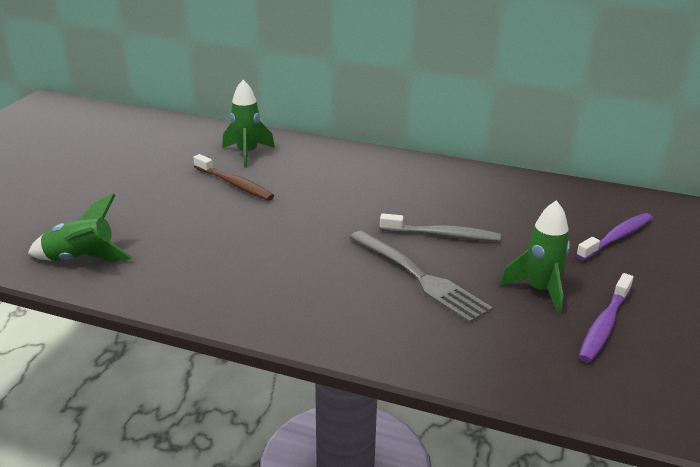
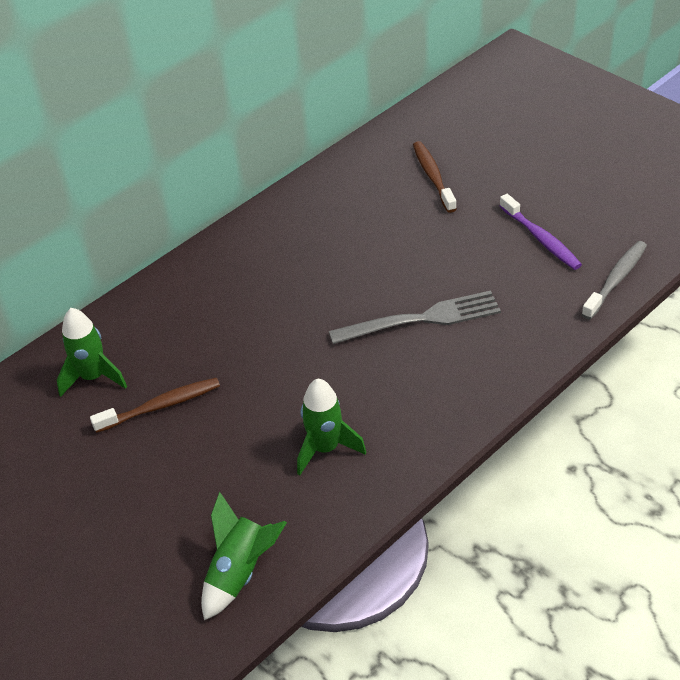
camera: 60 degrees left, 15 degrees up
(443, 235) = (364, 279): grey toothbrush -> grey toothbrush (616, 280)
(540, 291) = (480, 254): green rocket -> green rocket (325, 448)
(617, 237) = (433, 176): purple toothbrush -> brown toothbrush

